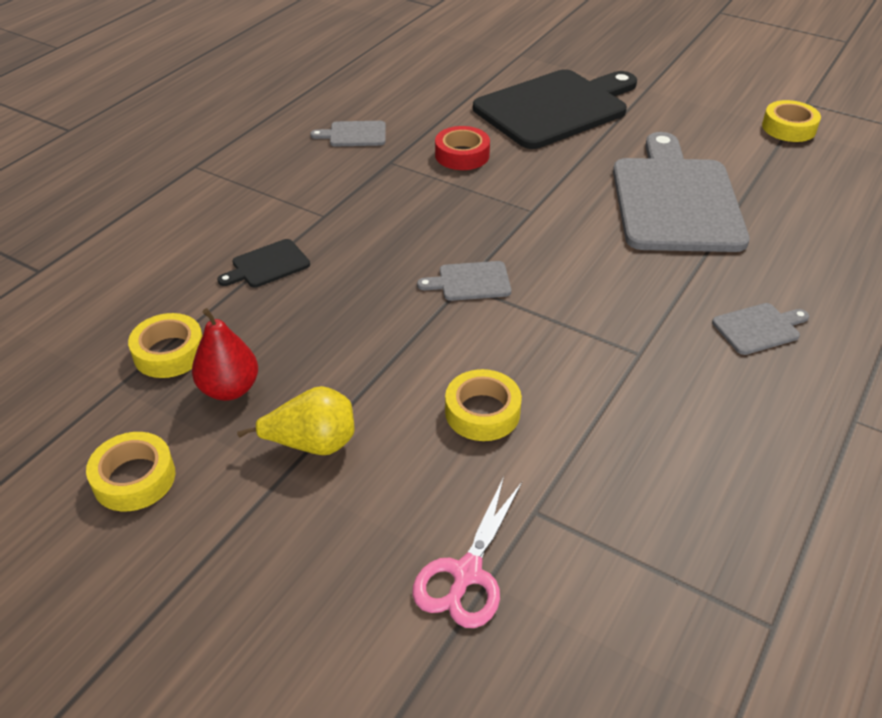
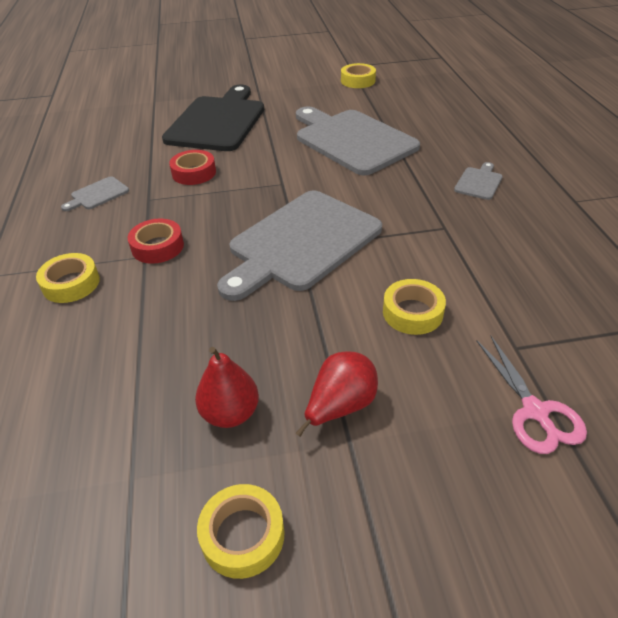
camera: 40 degrees left, 0 degrees up
(169, 353) = (145, 421): yellow tape -> yellow tape (71, 283)
(267, 265) = (144, 311): black cutting board -> none
(312, 444) = (340, 406): yellow pear -> red pear
(344, 213) = (157, 247): none -> red tape
(470, 282) = (301, 242): grey cutting board -> grey cutting board, size x2.44

